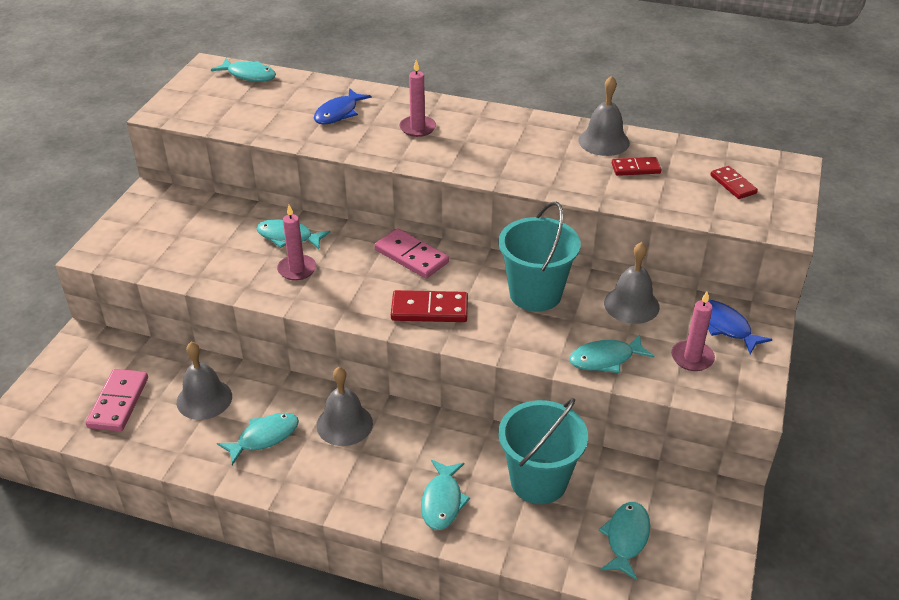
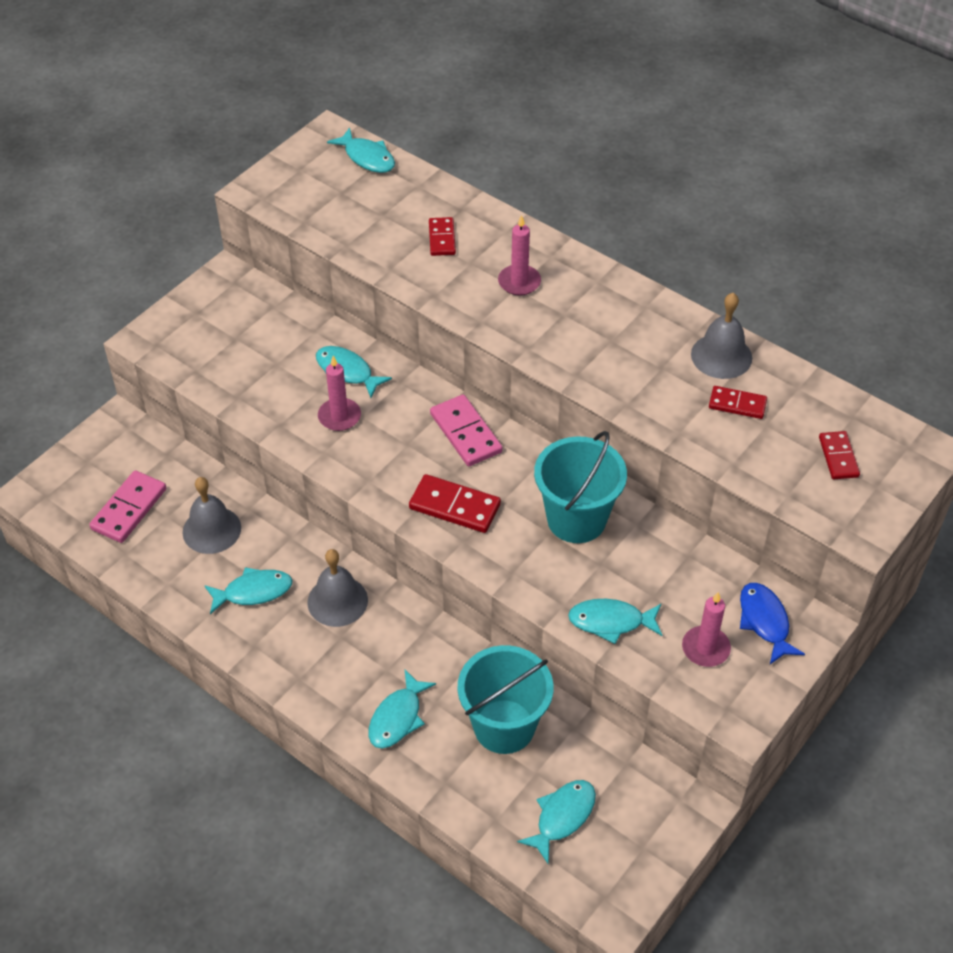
camera: 20 degrees right, 10 degrees up
(338, 113) = (442, 238): blue fish -> red domino
(631, 304) = (675, 563): grey bell -> none

